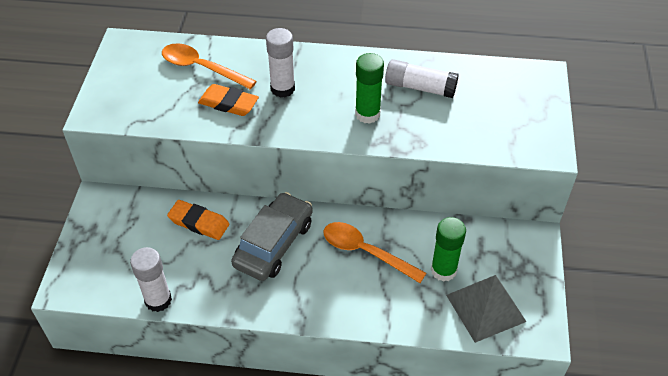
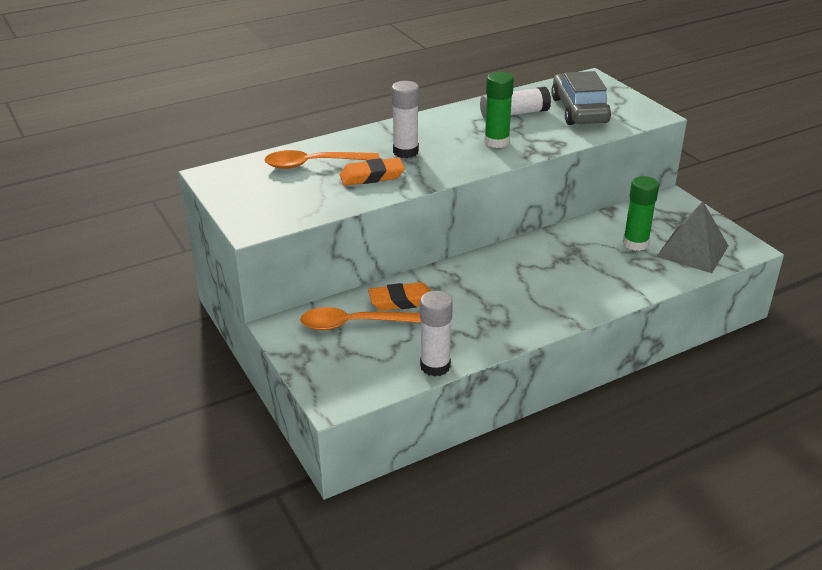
camera: 35 degrees left, 15 degrees down
(274, 244) = (485, 286): grey car -> grey car (579, 110)
(366, 252) = (565, 258): orange spoon -> orange spoon (354, 324)

